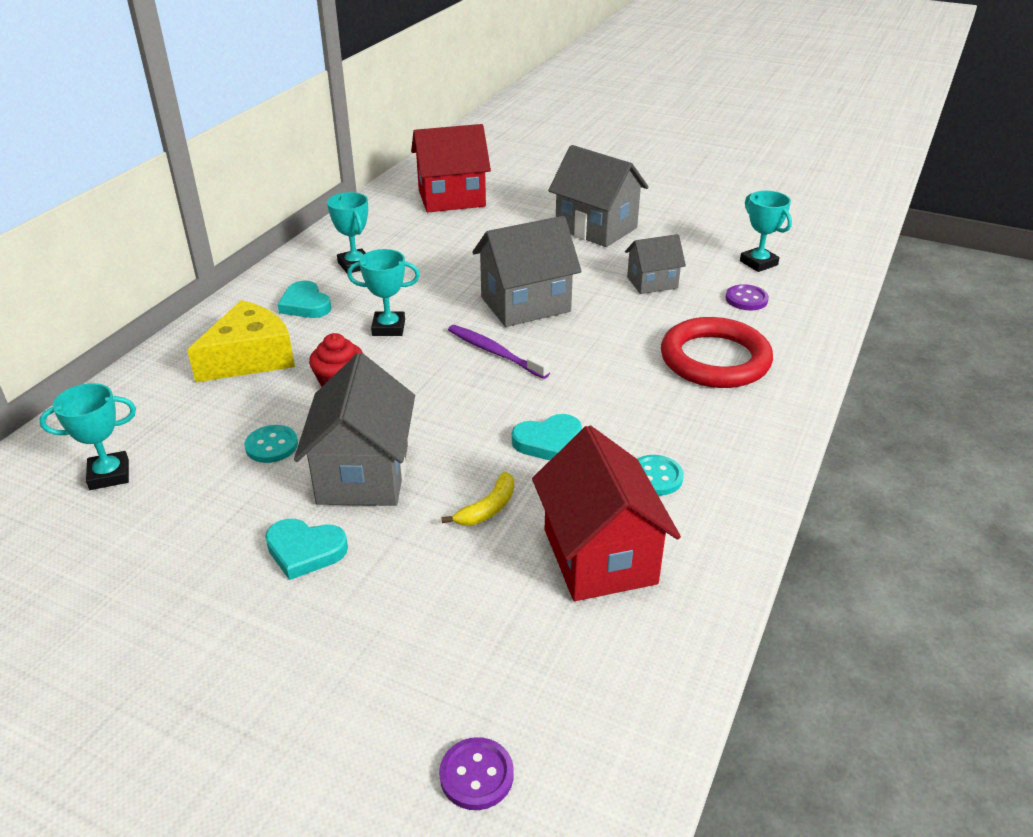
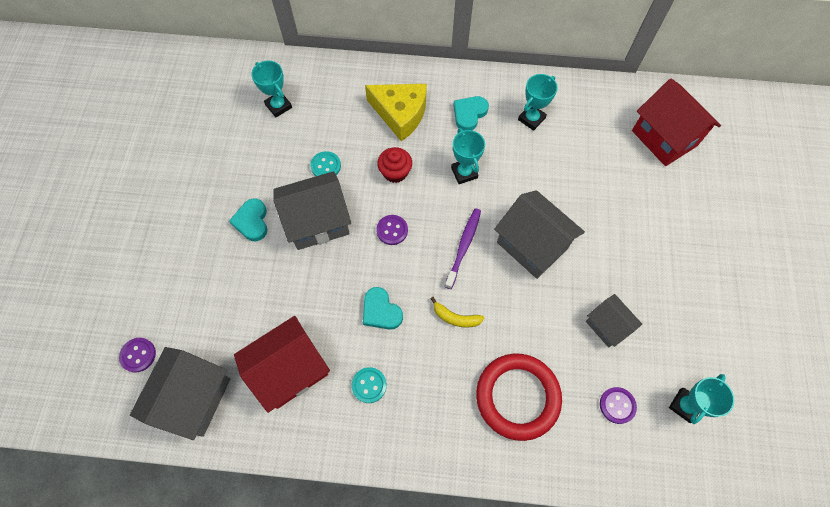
camera: 70 degrees right, 30 degrees up
(430, 405) = (392, 230): none -> purple button
(488, 508) = (310, 297): yellow banana -> yellow banana (455, 317)
(596, 228) = (674, 259): grey house -> grey house (194, 398)

